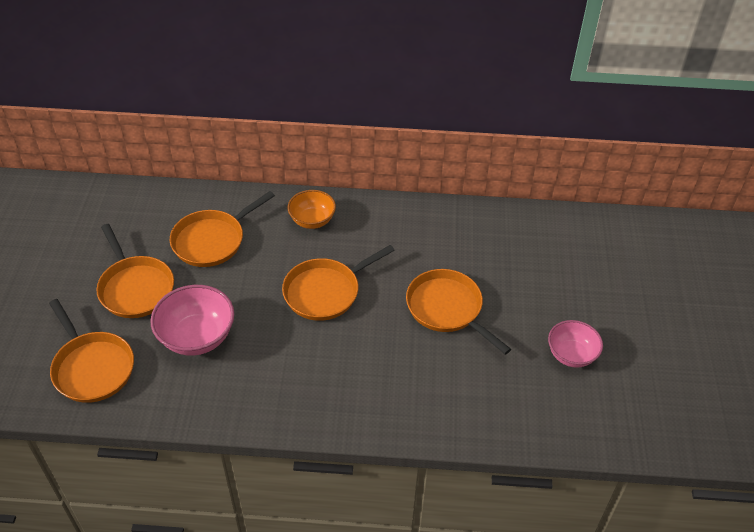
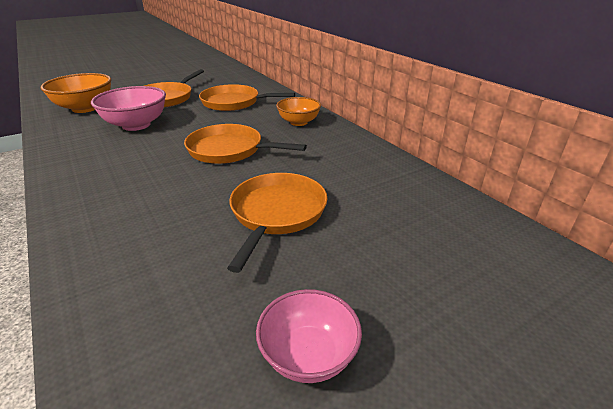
camera: 55 degrees right, 15 degrees down
(92, 367) = (85, 108): orange pan -> orange bowl

